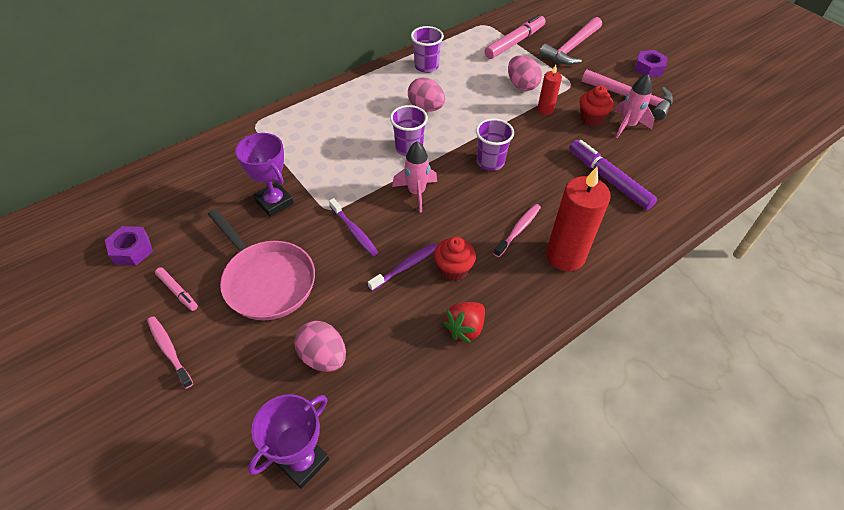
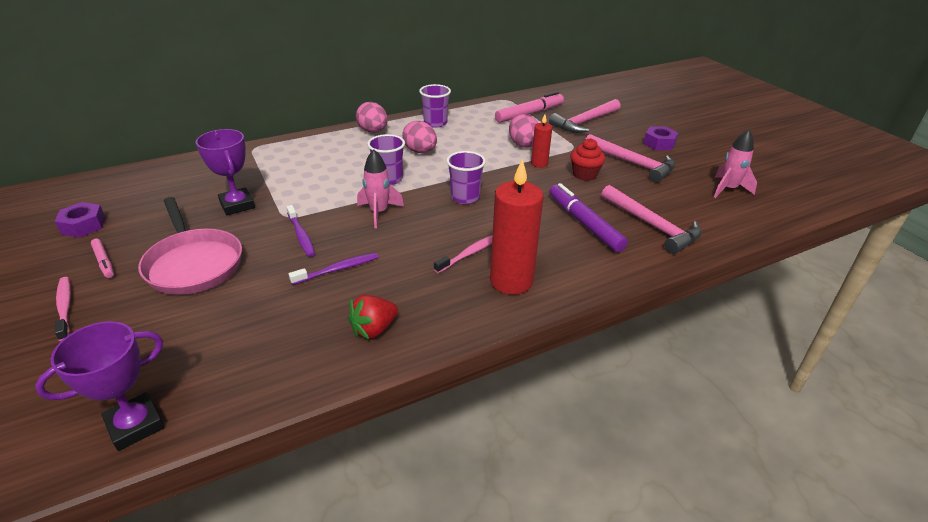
camera: 10 degrees right, 15 degrees down
(323, 357) = (212, 334): pink egg -> pink egg (373, 131)
(453, 269) = (386, 278): red cupcake -> none
(627, 125) = (621, 184): pink rocket -> pink rocket (728, 189)
(668, 174) = (652, 226): none -> pink hammer

